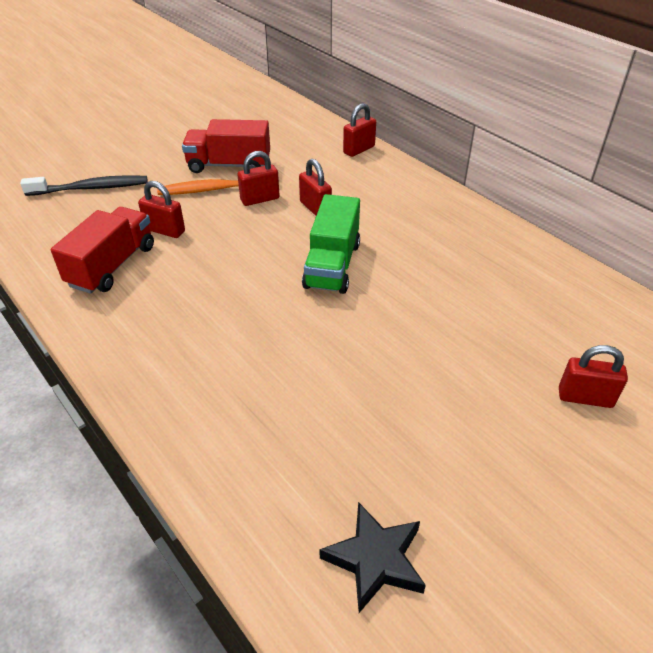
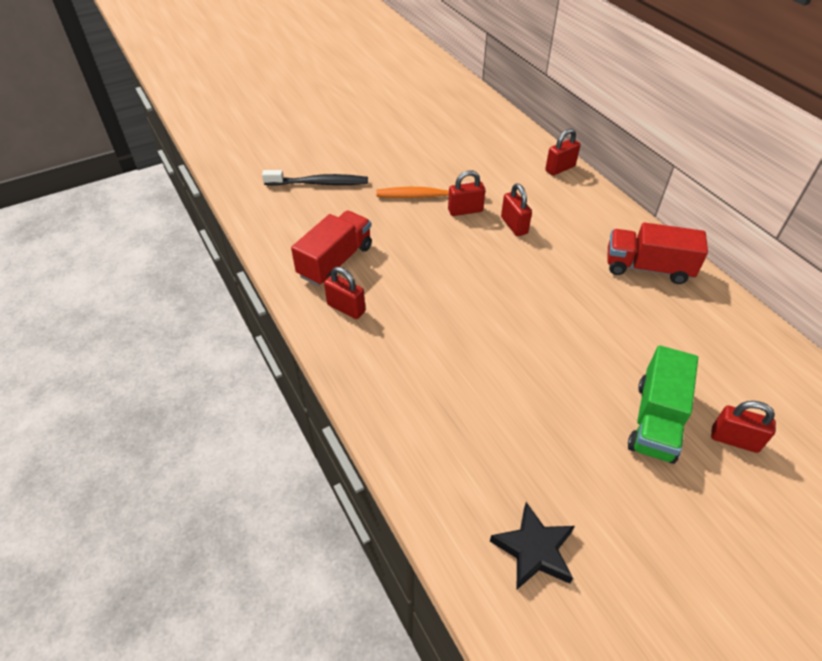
camera: 10 degrees right, 5 degrees up
(165, 230) = (381, 232): red padlock -> red padlock (346, 308)
(229, 165) = (440, 172): red truck -> red truck (647, 268)
(332, 265) = (524, 284): green truck -> green truck (655, 420)

